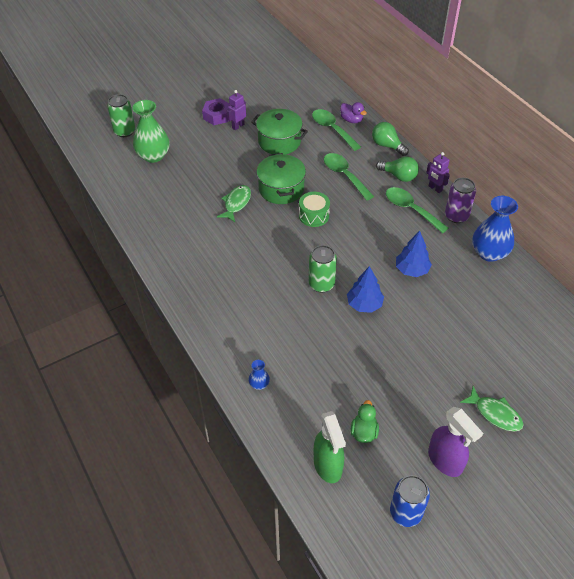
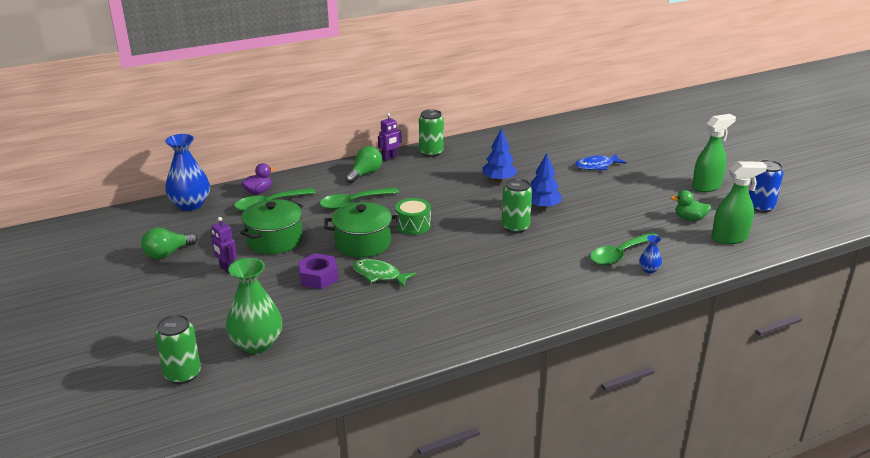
camera: 85 degrees left, 20 degrees down
(217, 116) = (194, 285): purple nut -> purple nut (318, 277)
(387, 146) = (314, 175): green light bulb -> green light bulb (167, 253)
(411, 209) = (416, 172): green spoon -> green spoon (619, 255)
(445, 461) = (706, 186): purple spray bottle -> green spray bottle
(456, 216) = (431, 152): purple can -> green can
(467, 353) = (596, 166): none -> blue fish
(489, 253) = (481, 144): blue vase -> blue vase (190, 204)
(495, 414) = (656, 162): green fish -> none

